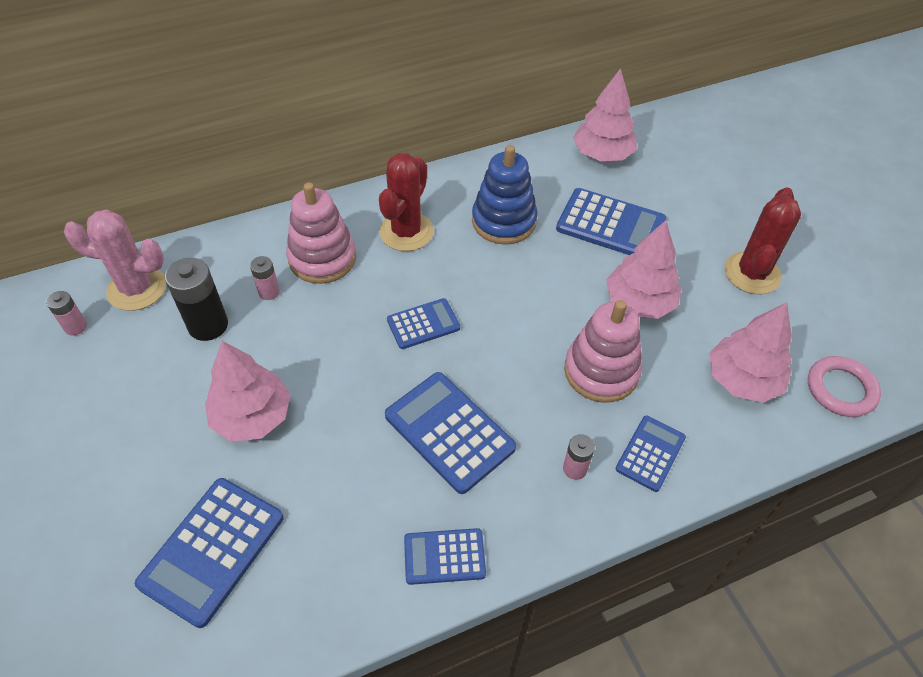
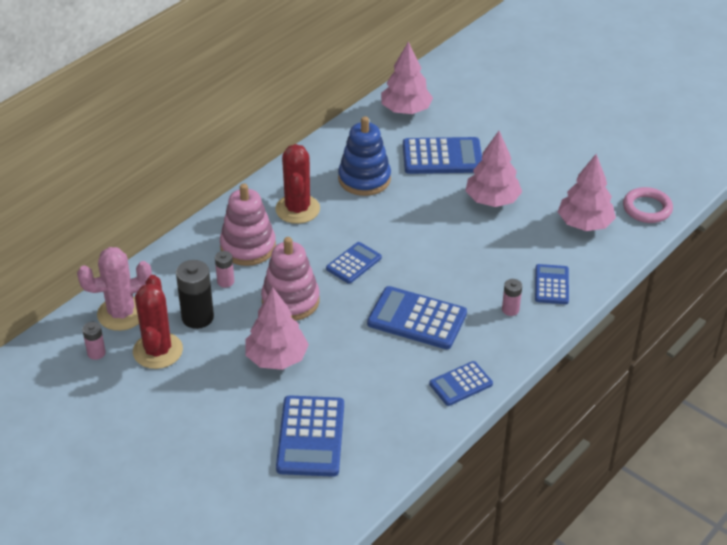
camera: 25 degrees left, 10 degrees down
(601, 371) = (492, 250): pink stacking toy -> pink stacking toy (290, 301)
(752, 273) = (556, 157): red cactus -> red cactus (158, 351)

